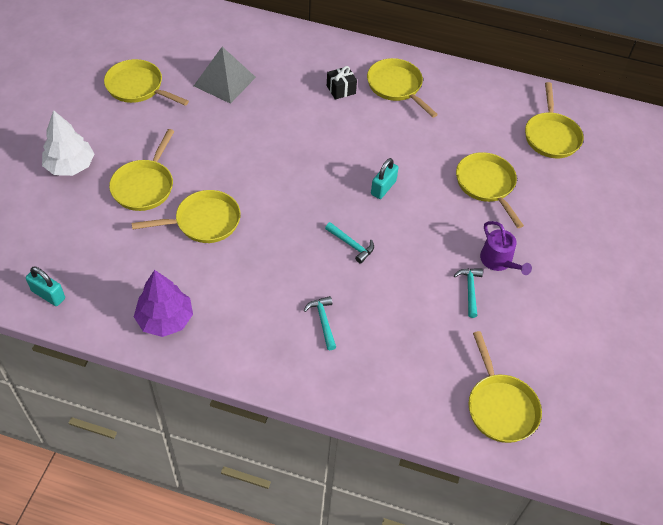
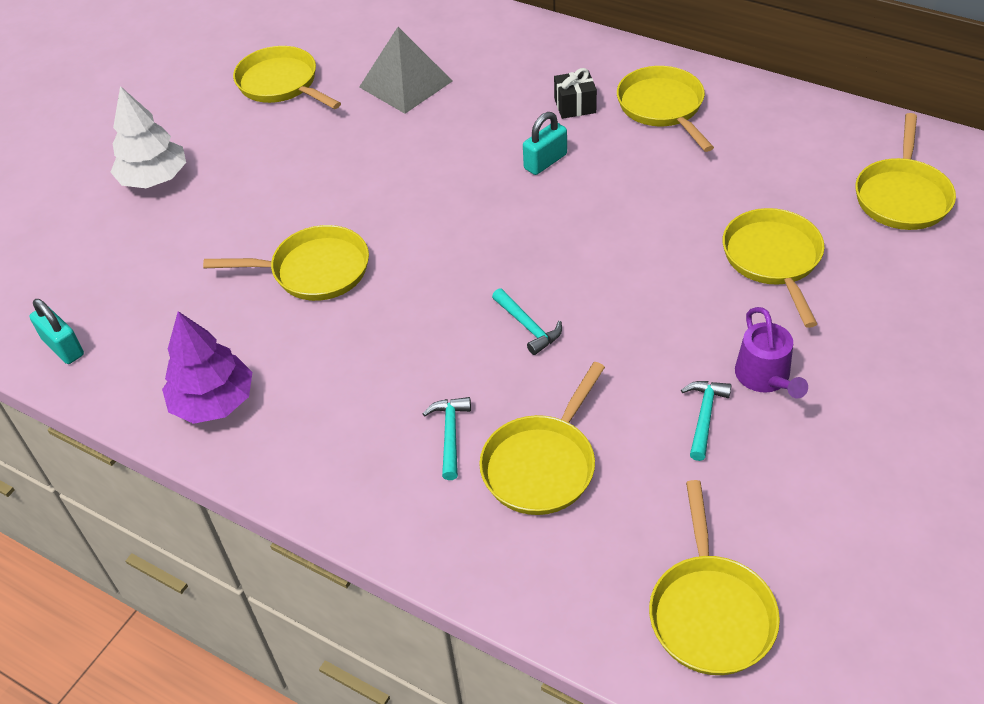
camera: 20 degrees right, 5 degrees down
(144, 186) = (246, 214): yellow pan -> yellow pan (542, 465)
(383, 188) = (602, 248): turquoise padlock -> turquoise padlock (545, 162)

